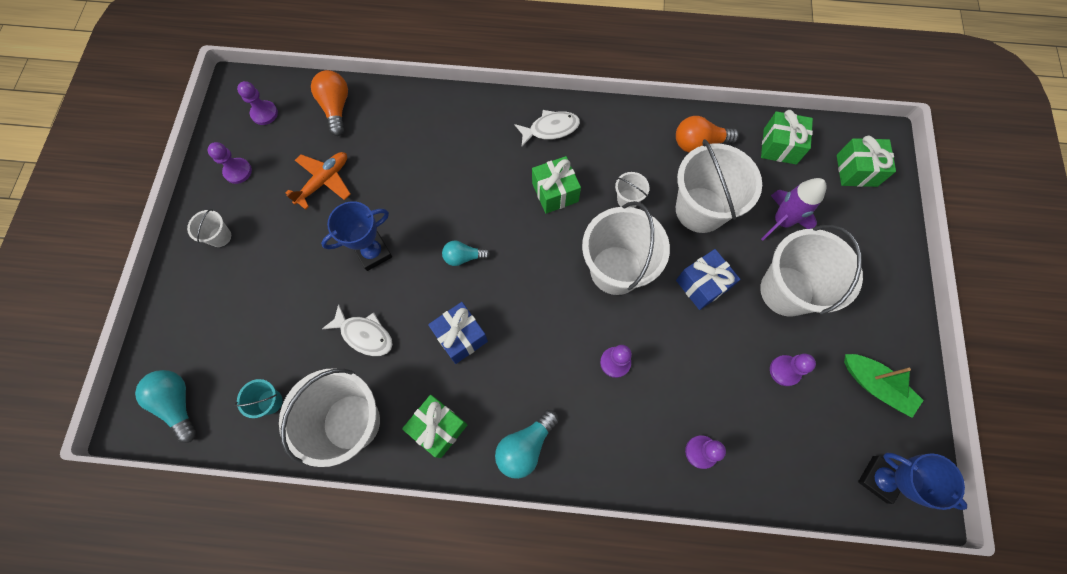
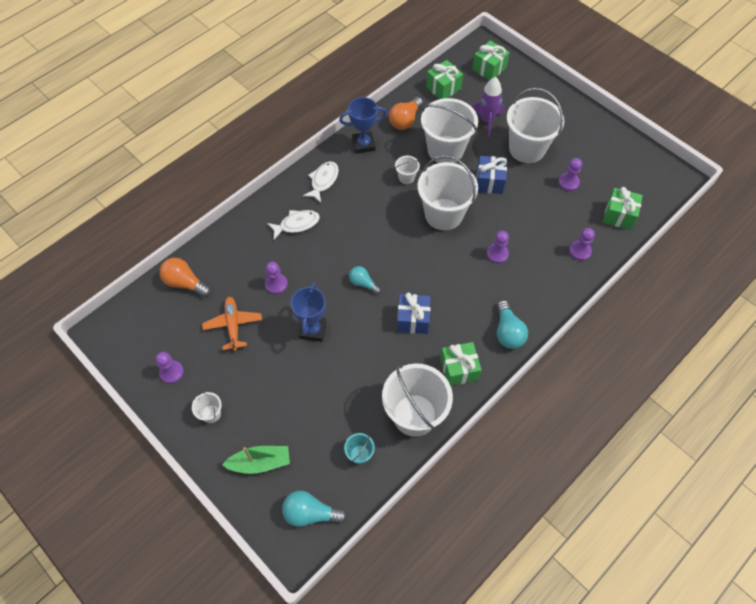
camera: 50 degrees left, 10 degrees down
(264, 113) = (143, 328): purple pawn -> purple pawn (276, 284)
(364, 335) = (364, 371): white fish -> white fish (297, 224)
(463, 257) = (363, 283): turquoise light bulb -> turquoise light bulb turned 90 degrees clockwise
(555, 192) = (367, 208): green gift -> green gift (619, 215)
(875, 385) = (608, 152): green boat -> green boat (260, 462)
(879, 479) = (655, 187): blue trophy -> blue trophy (363, 144)

